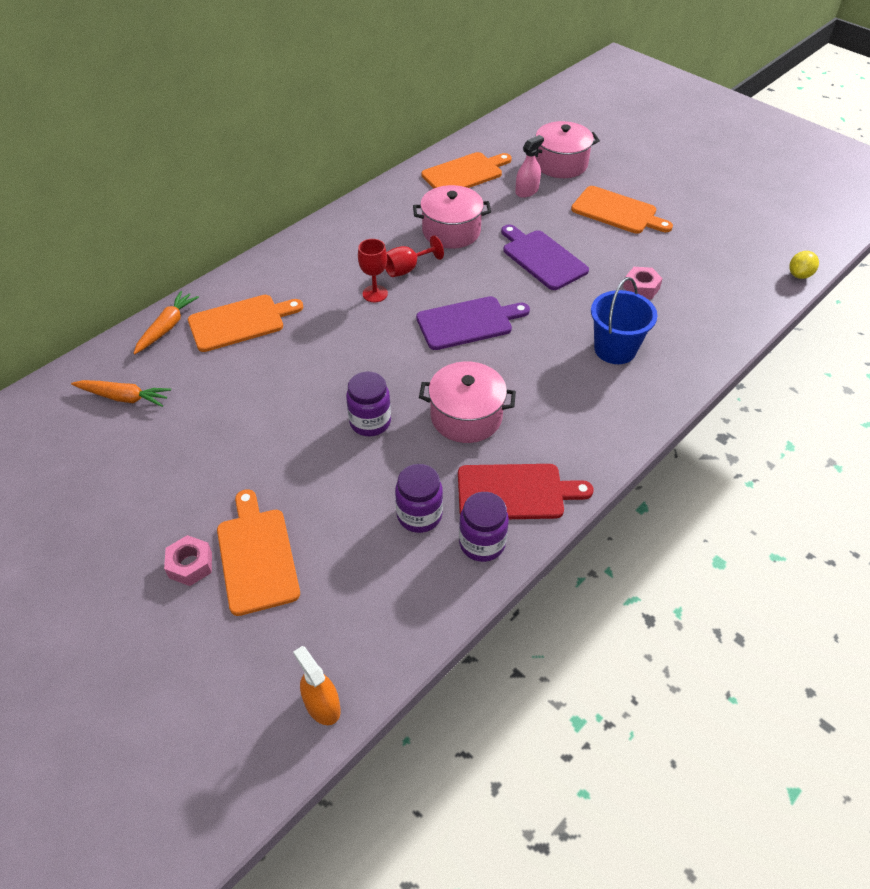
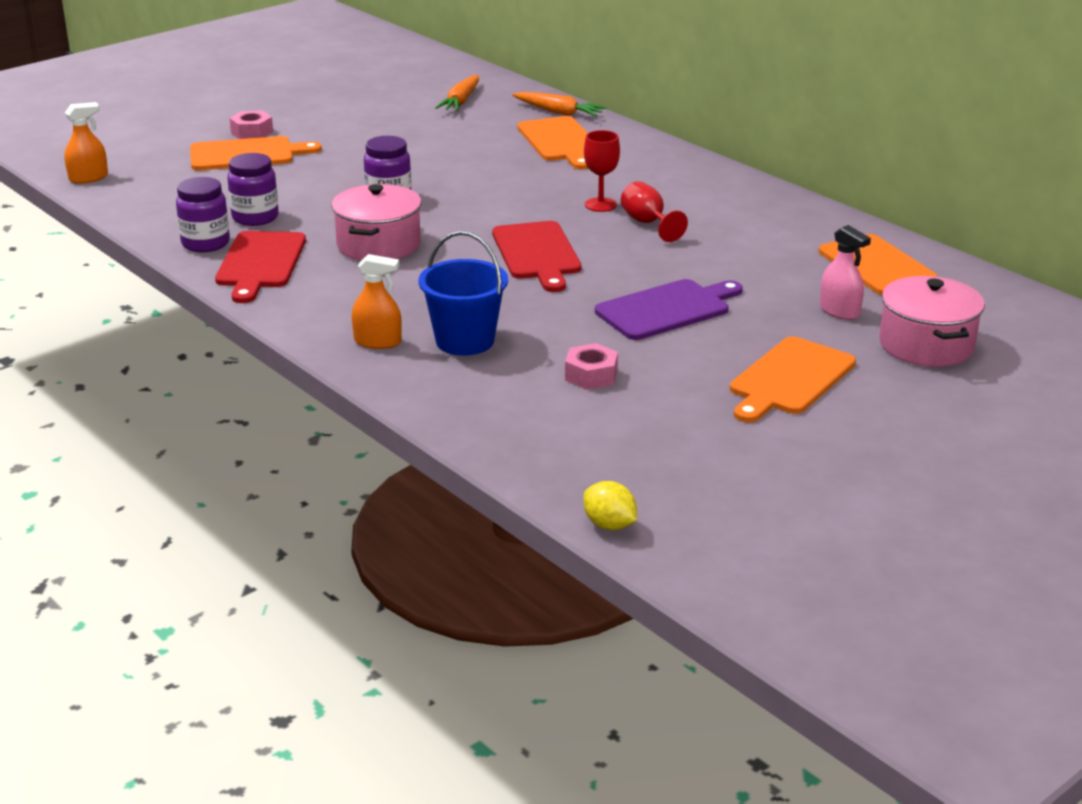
camera: 95 degrees right, 20 degrees down
(451, 231) = (730, 252): pink pot -> none
(468, 322) = (537, 254): purple cutting board -> red cutting board
(631, 395) = (378, 342): none -> orange spray bottle

